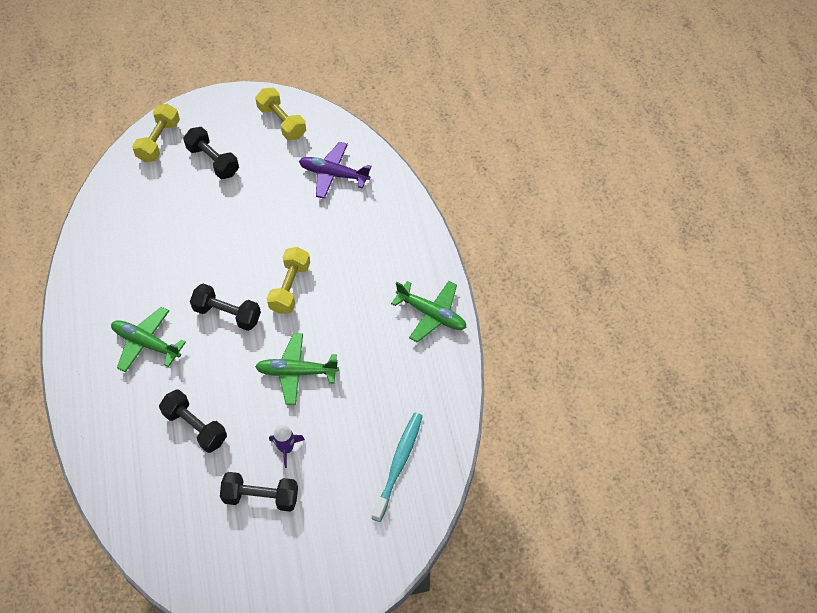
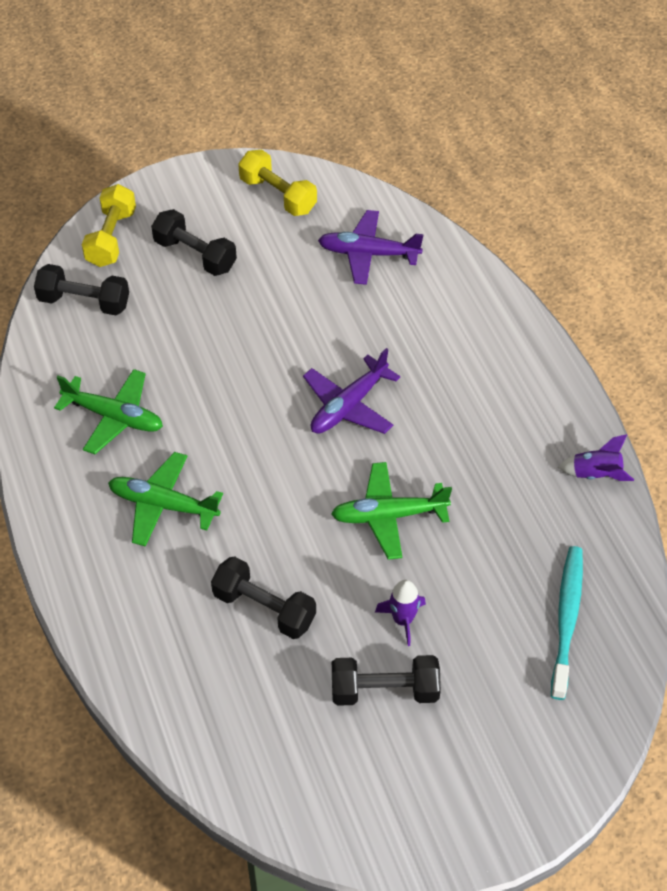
camera: 10 degrees left, 5 degrees down
(227, 314) = (269, 451): black dumbbell -> black dumbbell (84, 302)
(290, 287) = (348, 406): yellow dumbbell -> purple plane
(432, 314) = (555, 417): green plane -> green plane (114, 417)
(448, 361) = (595, 474): none -> purple rocket

